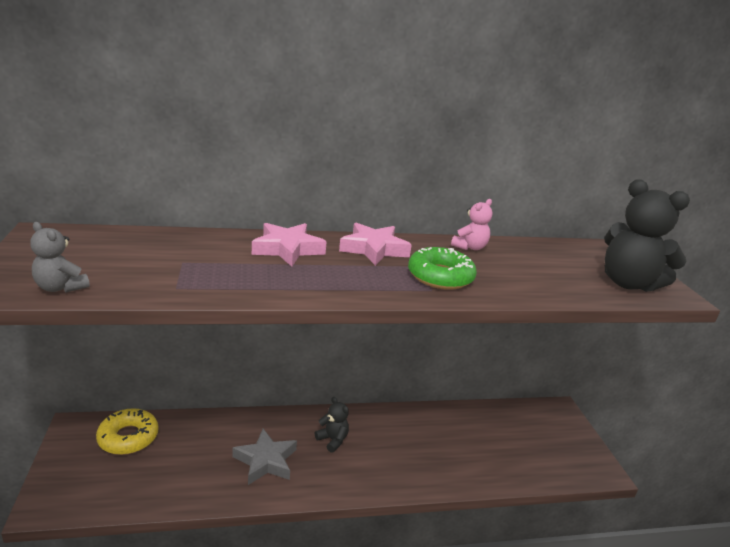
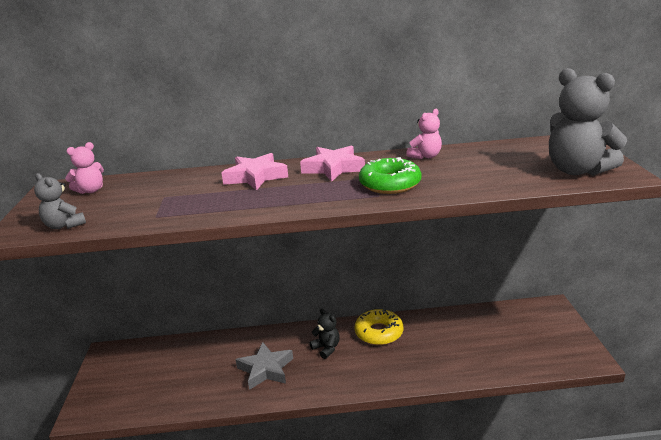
camera: 10 degrees right, 0 degrees up
(89, 243) = (91, 190): none -> pink teddy bear
(128, 437) = (150, 358): yellow donut -> yellow donut (379, 332)
(628, 283) = (577, 170): black teddy bear -> grey teddy bear

